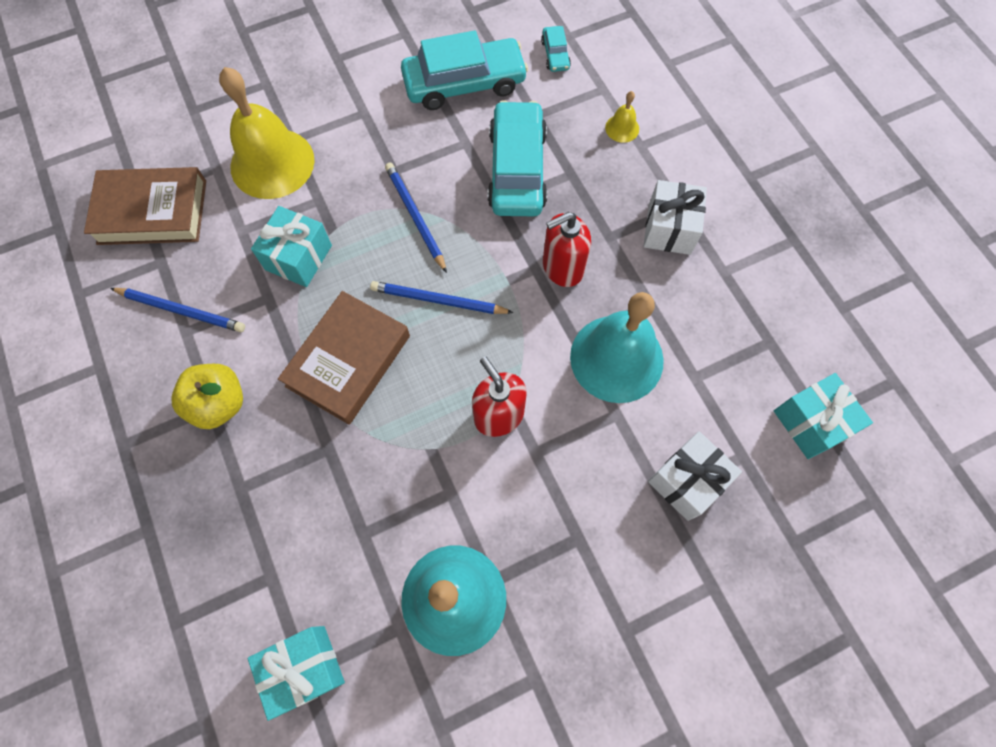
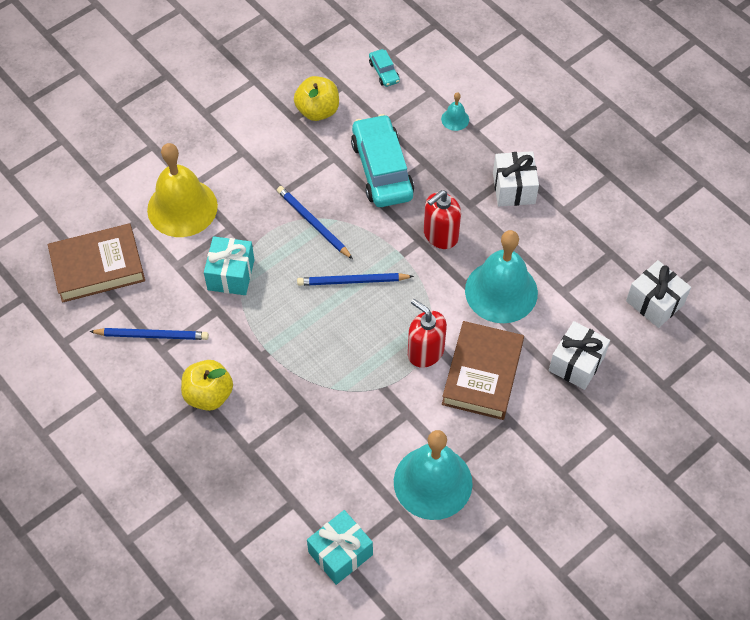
camera: 15 degrees left, 10 degrees down
(348, 361) = (298, 341): brown book -> brown book (482, 374)
(464, 83) = (317, 111): turquoise car -> yellow apple
(622, 128) = (455, 119): yellow bell -> turquoise bell
(811, 423) = (654, 302): turquoise gift -> white gift

